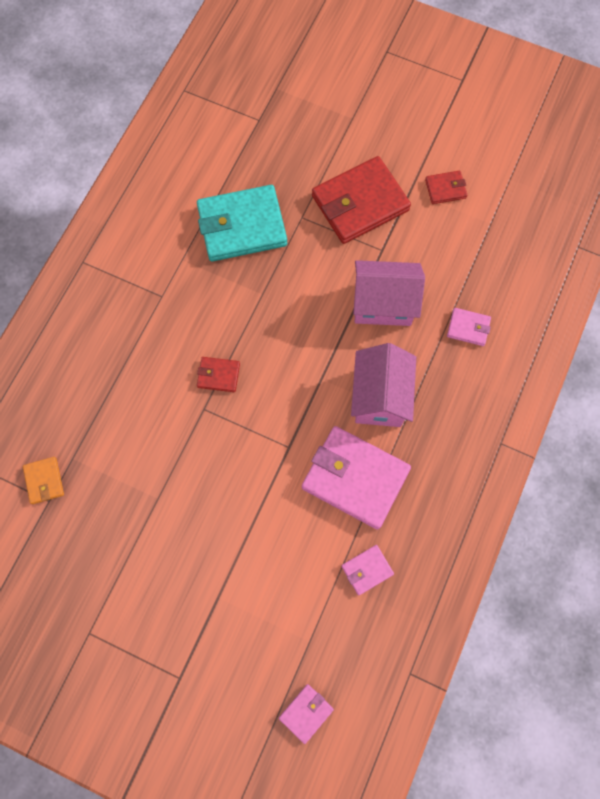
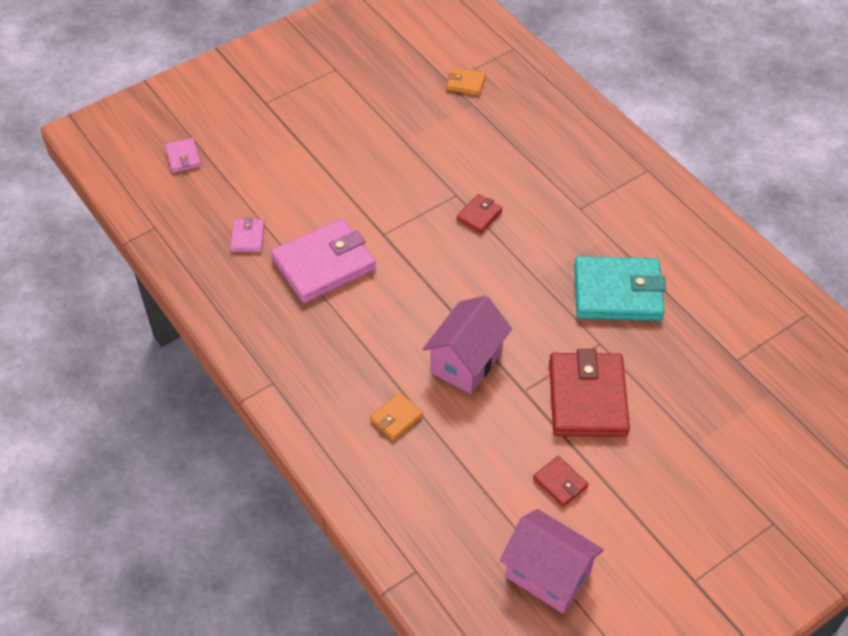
camera: 120 degrees right, 20 degrees down
(242, 226) = (617, 293): turquoise wallet -> turquoise wallet turned 75 degrees clockwise
(379, 397) = (380, 315): pink house -> pink house (548, 575)
(445, 189) = (560, 483): red wallet -> red wallet turned 60 degrees counterclockwise
(468, 328) = (396, 418): pink wallet -> orange wallet

